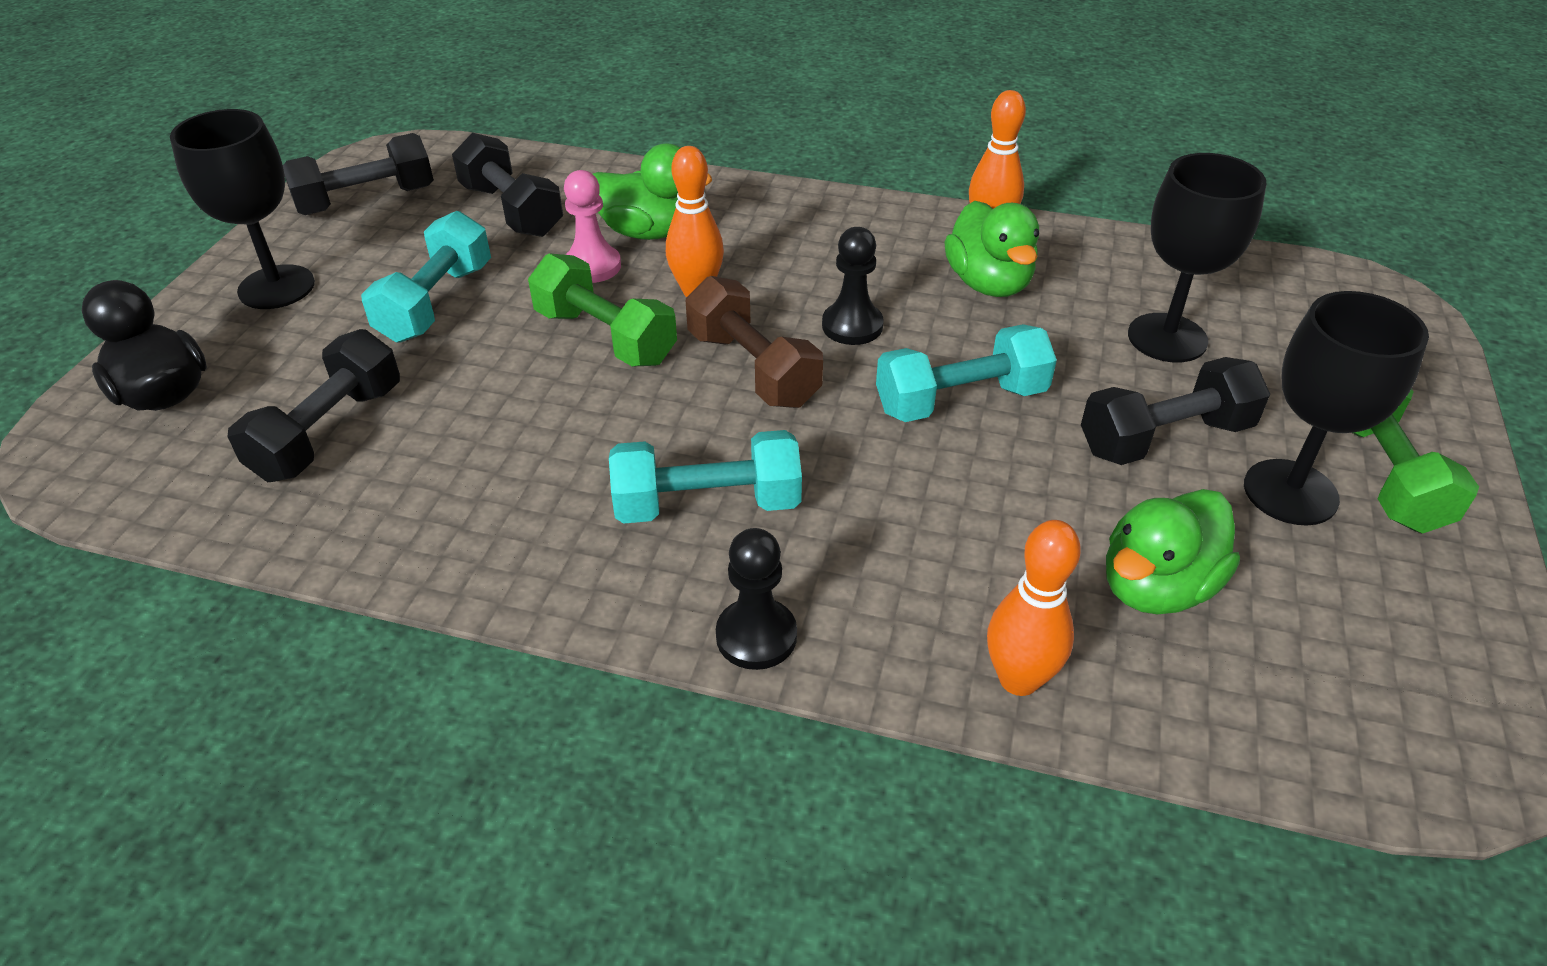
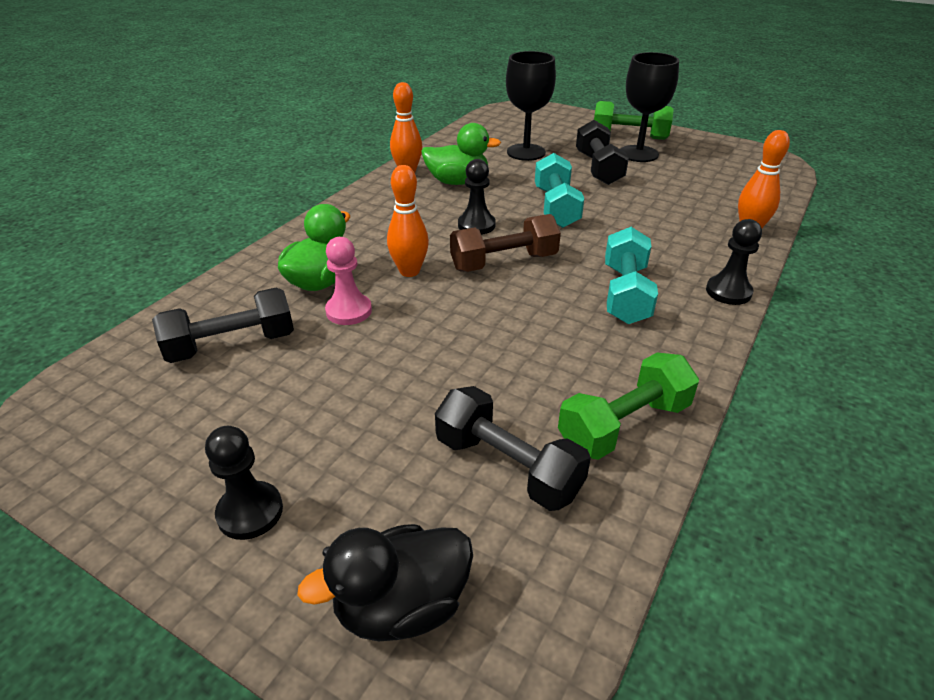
camera: 75 degrees left, 5 degrees down
(276, 287) = (250, 512): black goblet -> black pawn
(366, 200) = (127, 440): black dumbbell -> none
(436, 302) = (349, 396): turquoise dumbbell -> none
(605, 337) = (443, 314): green dumbbell -> green dumbbell (624, 425)
(1156, 587) = (693, 191): green duck -> none

